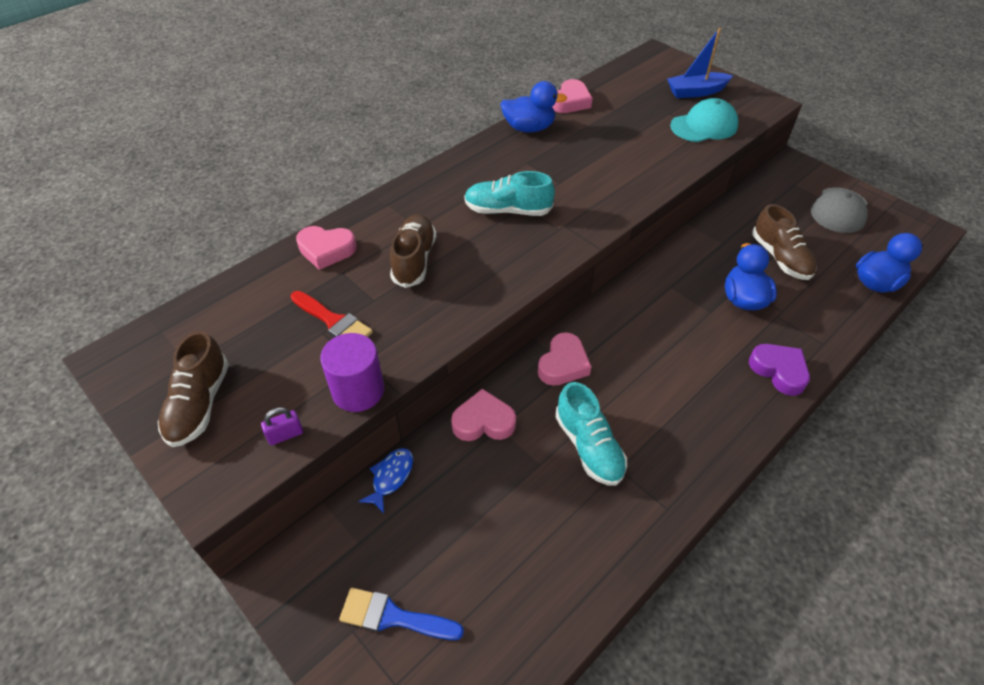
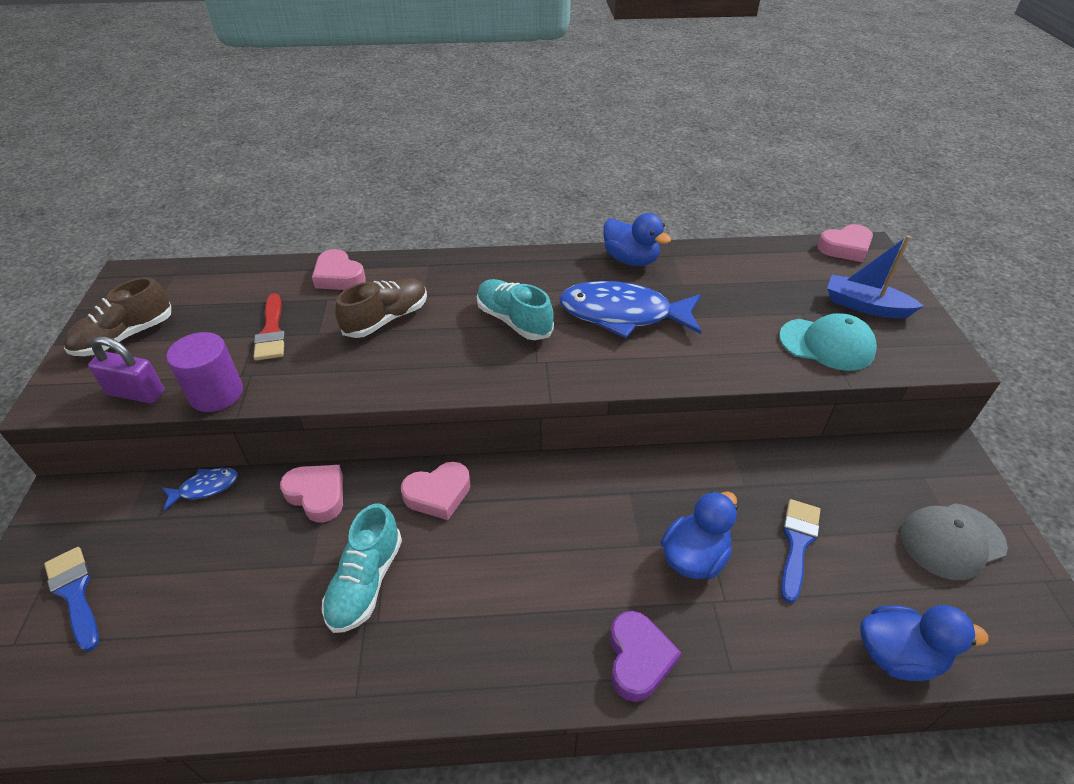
camera: 40 degrees right, 5 degrees down
(285, 435) = (136, 393): purple padlock -> purple padlock, size x1.70
(570, 102) = (705, 254): pink heart -> pink heart (845, 248)
(571, 168) = (622, 314): none -> blue fish
(780, 258) = (797, 543): brown shoe -> blue brush

